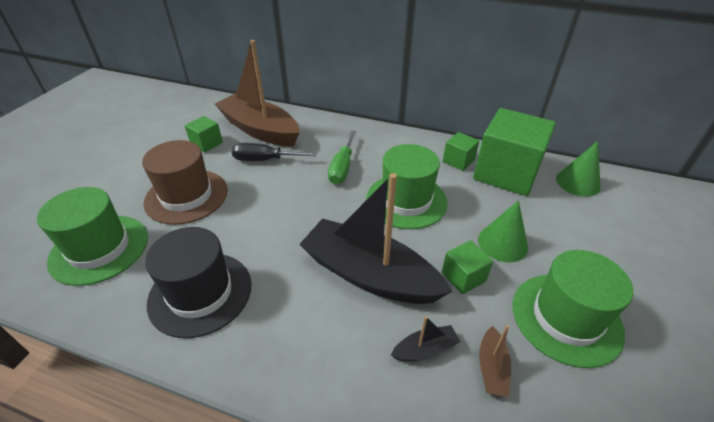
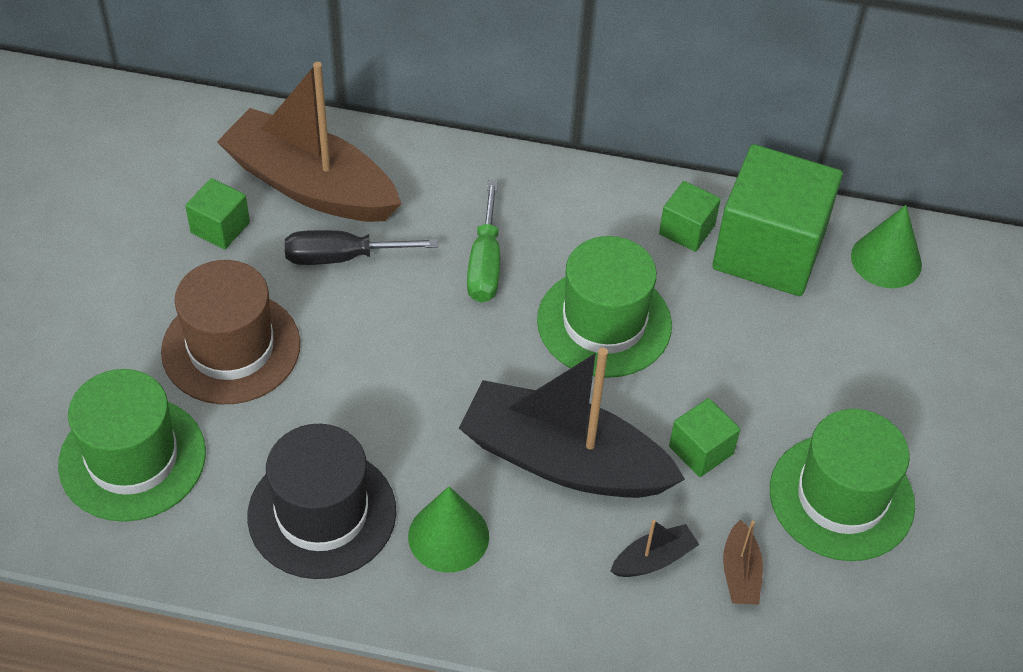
camera: 10 degrees left, 10 degrees up
(502, 243) = (759, 388): green cone -> green cone (448, 536)

